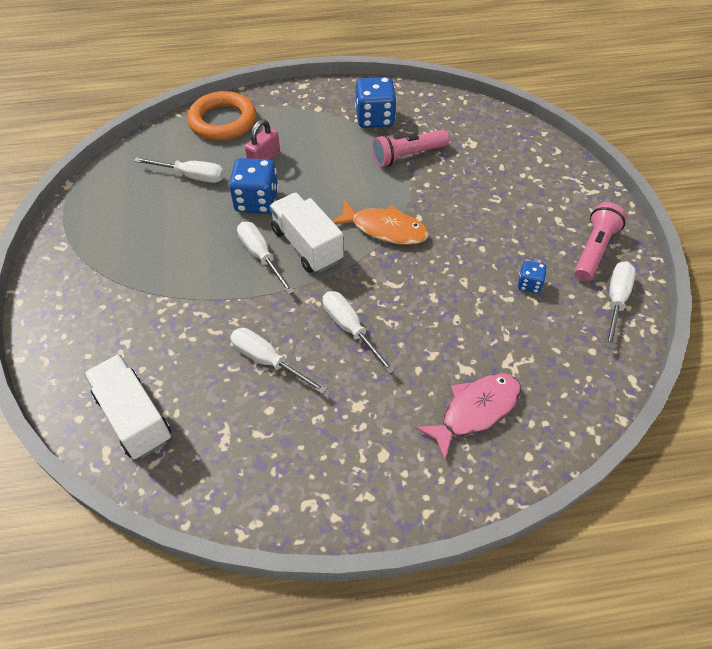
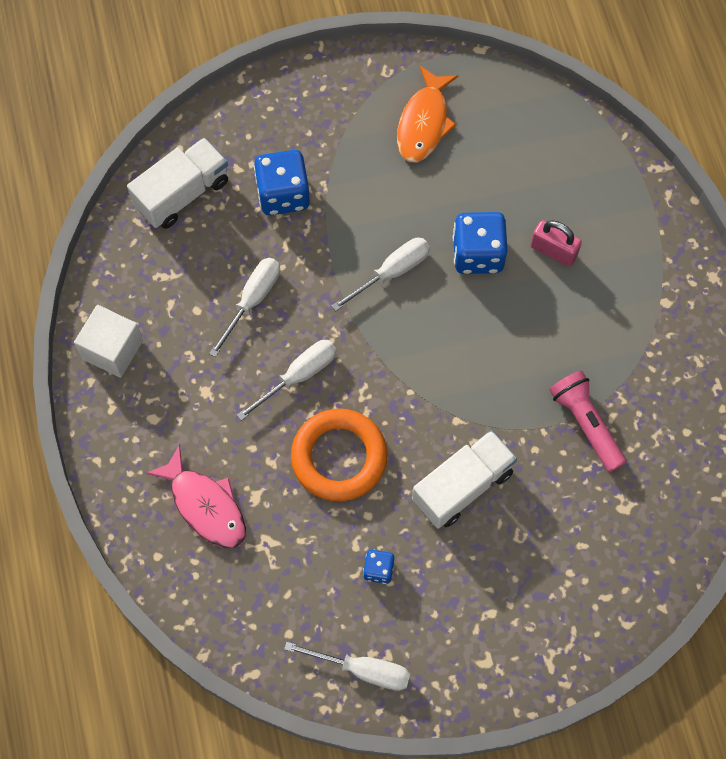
camera: 85 degrees right, 15 degrees up
(191, 176) = (511, 175): white screwdriver -> none
(223, 121) = (619, 190): orange ring -> orange ring (339, 457)
(301, 493) = (112, 349): none -> white cube
(307, 246) = (413, 319): white truck -> white truck (462, 486)
(375, 118) = (656, 377): blue dice -> blue dice (283, 194)
(385, 229) = (449, 403): orange fish -> orange fish (424, 123)
(594, 250) = (442, 653): pink flashlight -> none

